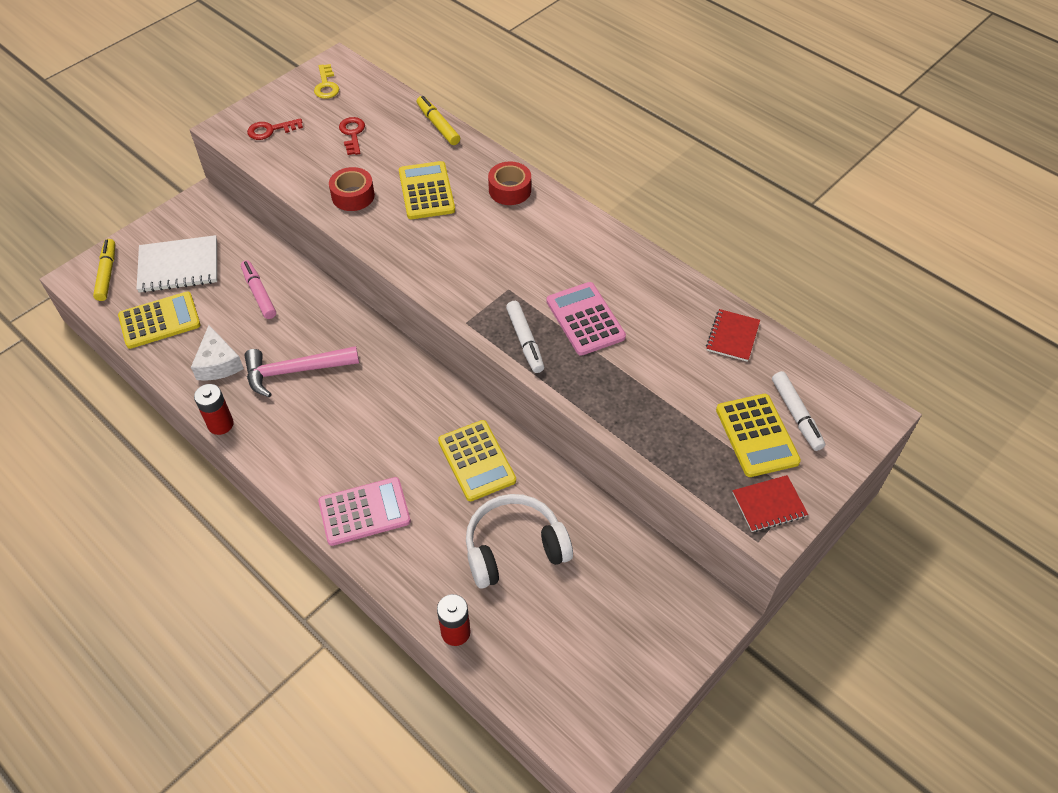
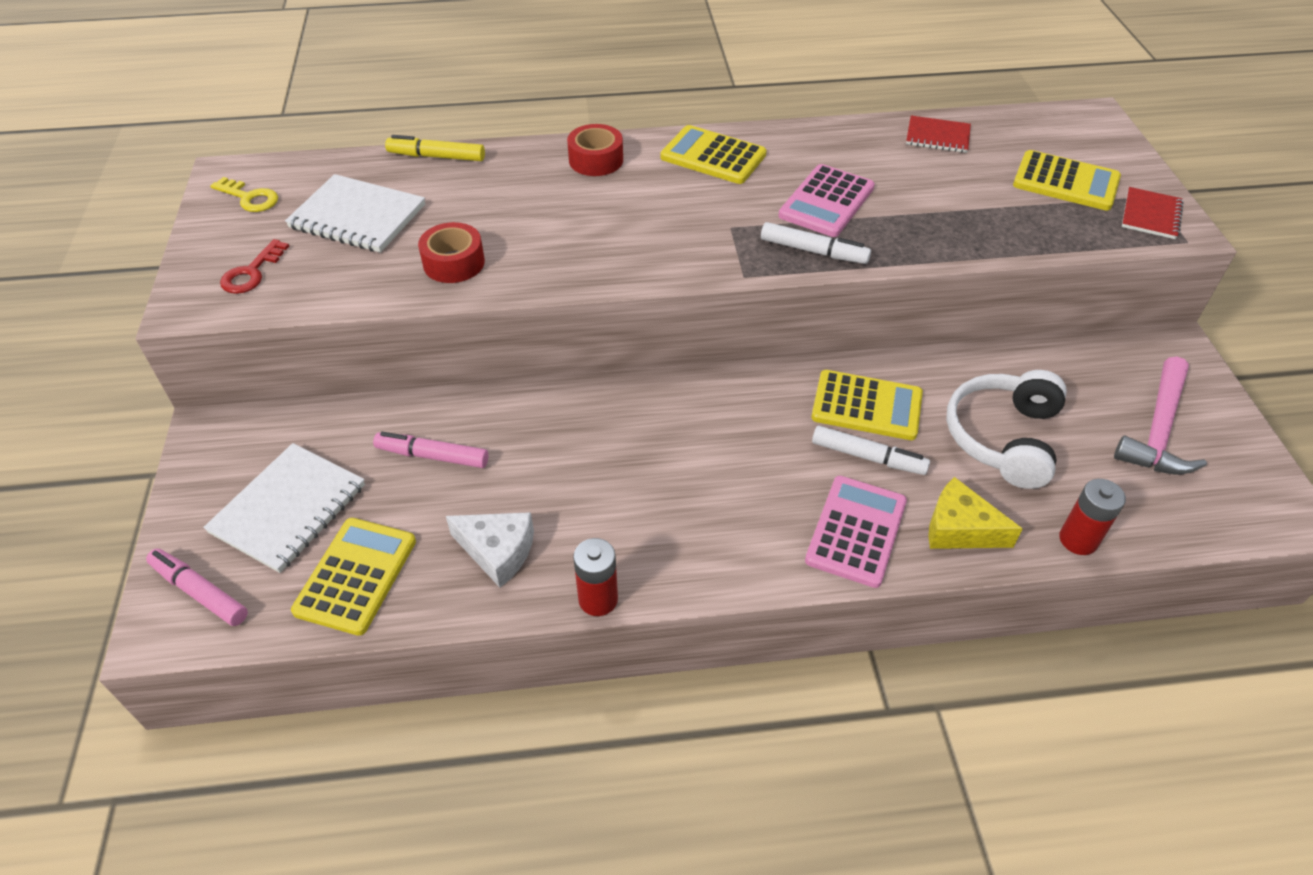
camera: 50 degrees left, 5 degrees down
(107, 274) = (199, 592): yellow marker -> pink marker
(295, 371) = (590, 486): pink hammer -> pink hammer (1158, 430)
(352, 134) = (357, 217): red key -> white notebook
(411, 563) = (960, 529): none -> yellow cheese
(426, 191) = (521, 210): yellow calculator -> yellow calculator (713, 156)
(585, 319) = (826, 202): pink calculator -> pink calculator turned 75 degrees counterclockwise
(732, 336) = (937, 136): red notebook -> red notebook turned 45 degrees counterclockwise
(796, 415) = (1060, 151): white marker -> white marker (868, 457)

